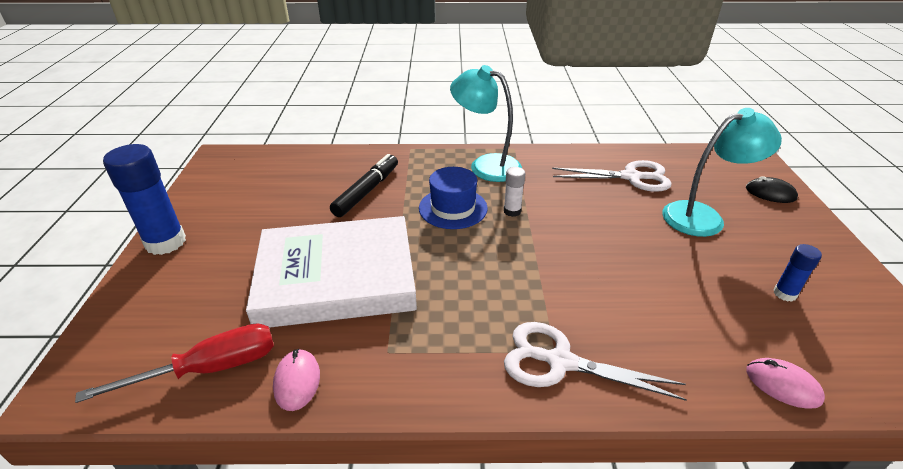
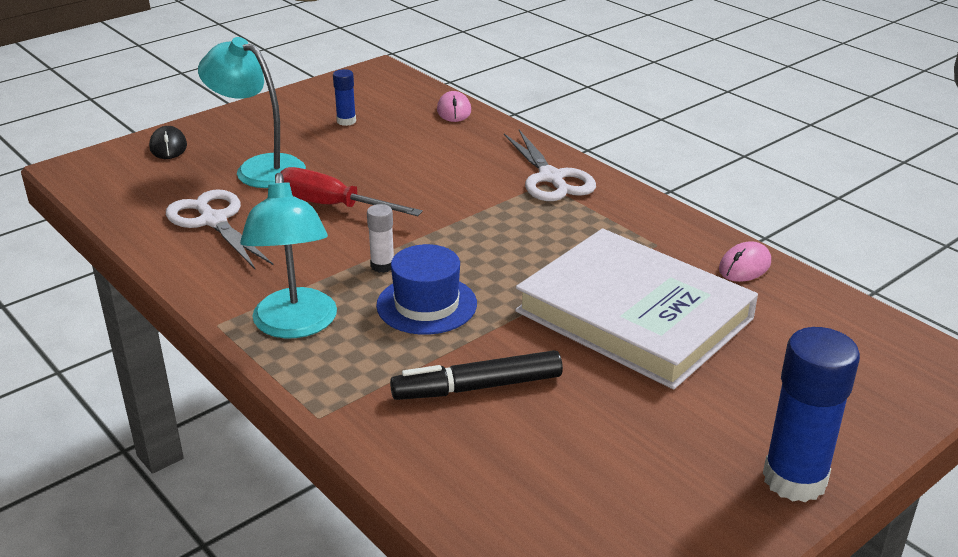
camera: 130 degrees left, 5 degrees down
(209, 368) = (811, 312): red screwdriver -> red screwdriver (332, 206)

